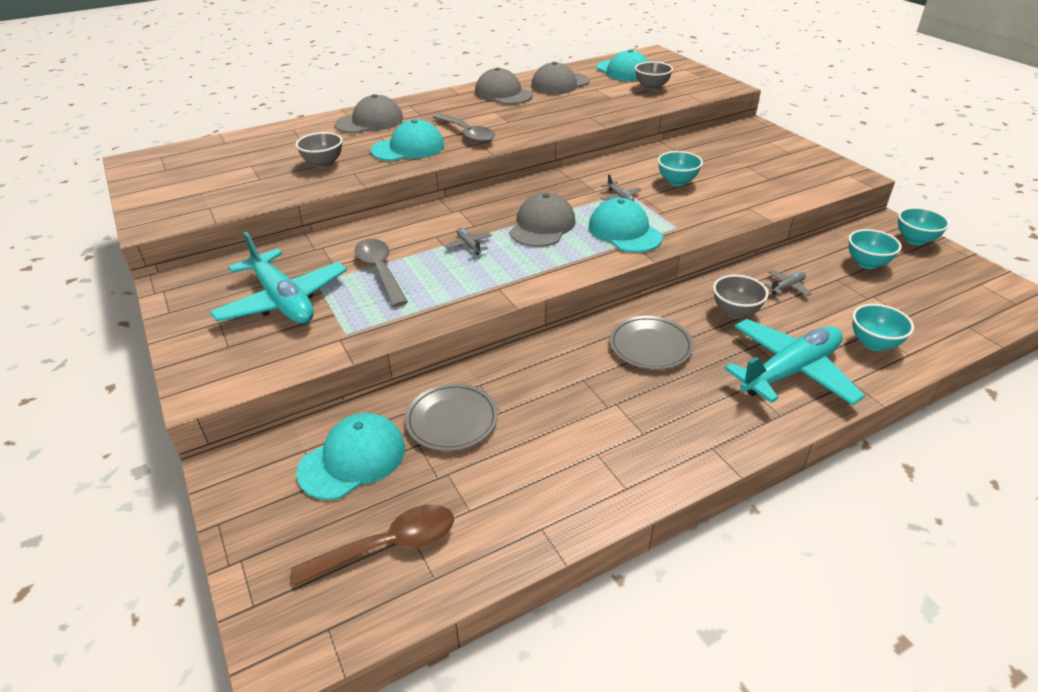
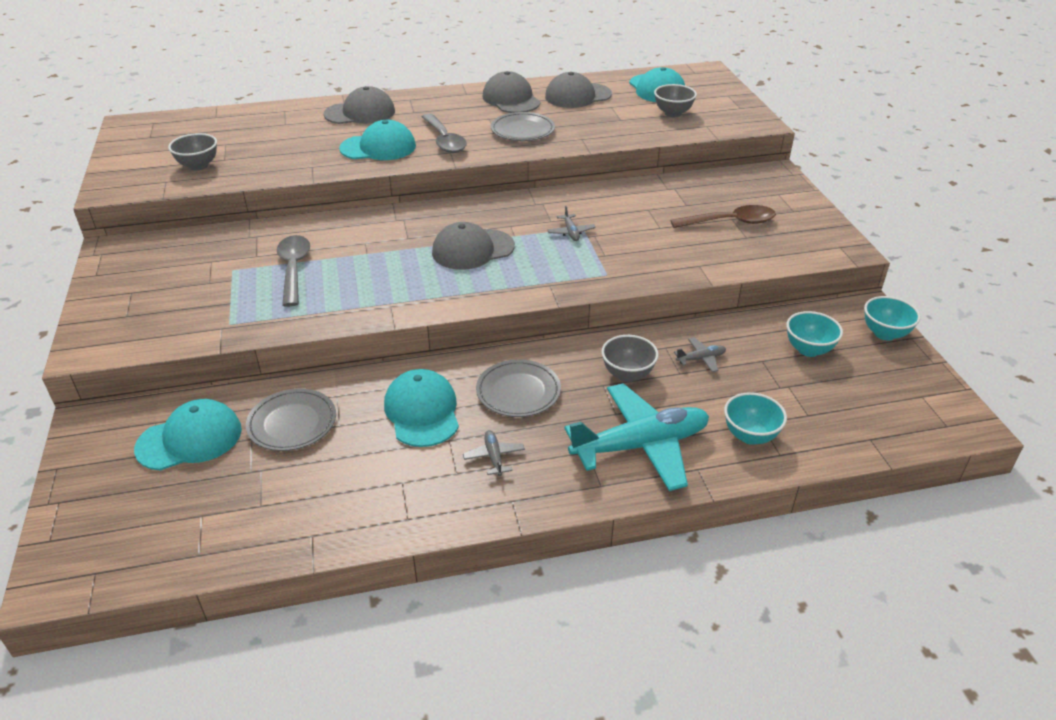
camera: 15 degrees right, 0 degrees up
(283, 300) = (194, 282): turquoise plane -> none
(323, 164) = (290, 152): grey bowl -> grey bowl (198, 166)
(388, 546) = (177, 519): brown spoon -> brown spoon (730, 222)
(469, 245) = (389, 258): grey plane -> grey plane (494, 457)
(532, 117) = (522, 130): none -> grey plate
(542, 226) = (473, 249): grey cap -> grey cap turned 150 degrees counterclockwise
(624, 231) = (550, 270): turquoise cap -> turquoise cap (422, 412)
(677, 182) = (643, 224): turquoise bowl -> none

